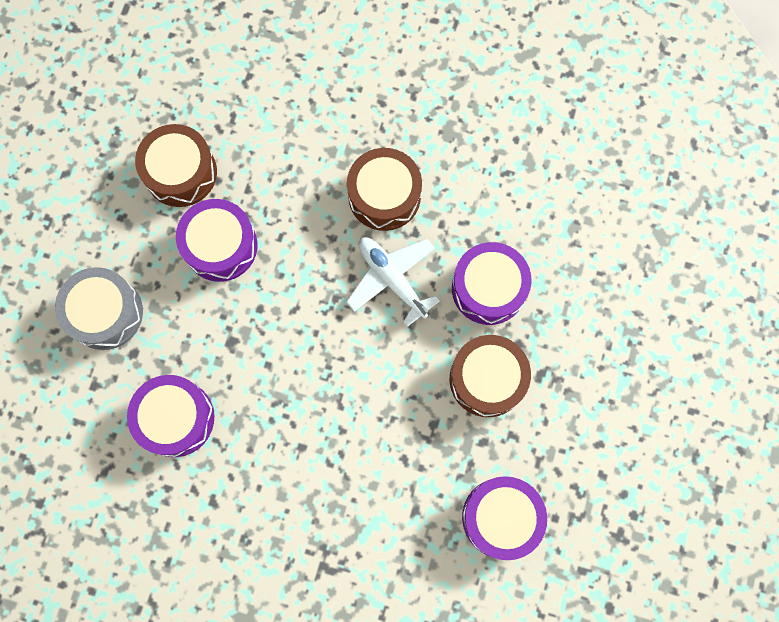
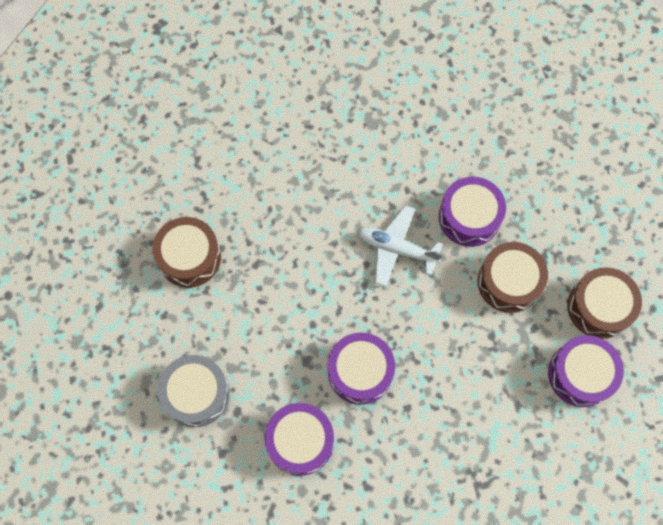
camera: 30 degrees left, 5 degrees down
(220, 246) = (254, 294): purple drum -> purple drum (360, 371)
(384, 196) = (353, 192): brown drum -> brown drum (599, 307)

